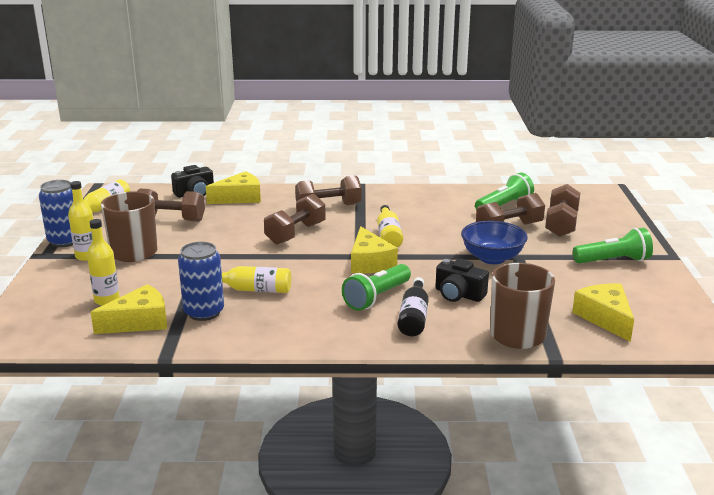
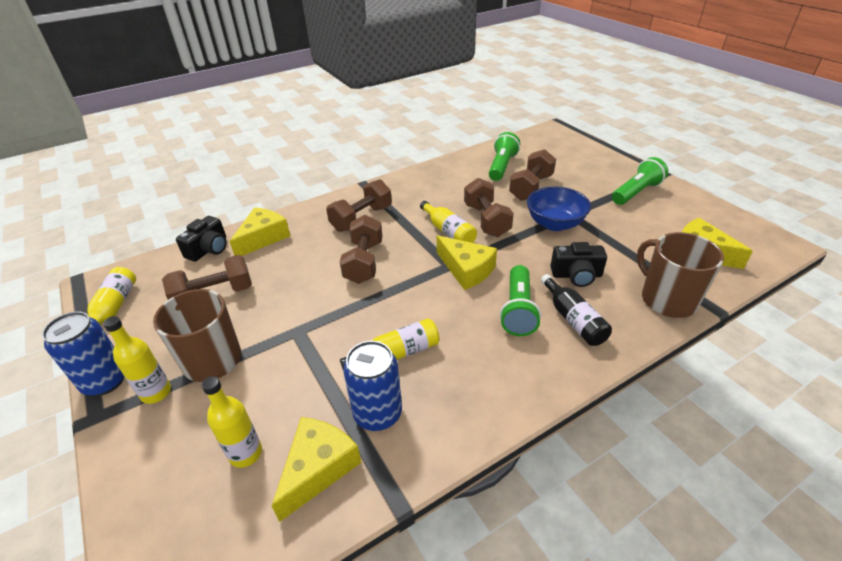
camera: 30 degrees left, 15 degrees up
(561, 224) = (562, 170): brown dumbbell -> brown dumbbell (486, 220)

